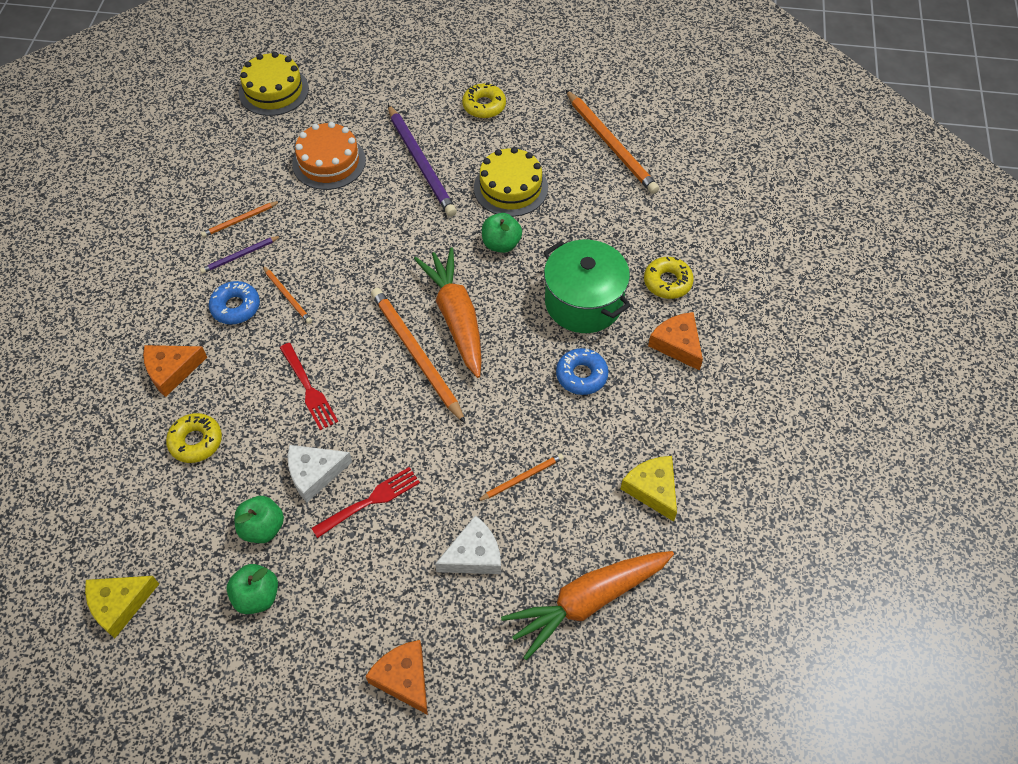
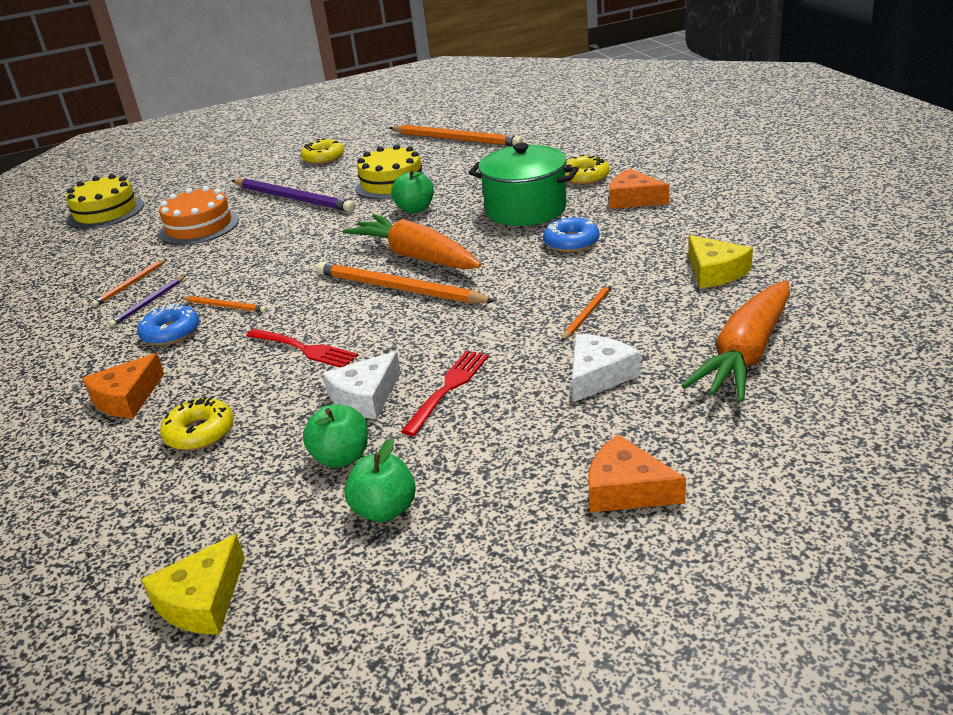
camera: 25 degrees left, 25 degrees down
(652, 489) = (715, 272): yellow cheese -> yellow cheese turned 150 degrees counterclockwise

